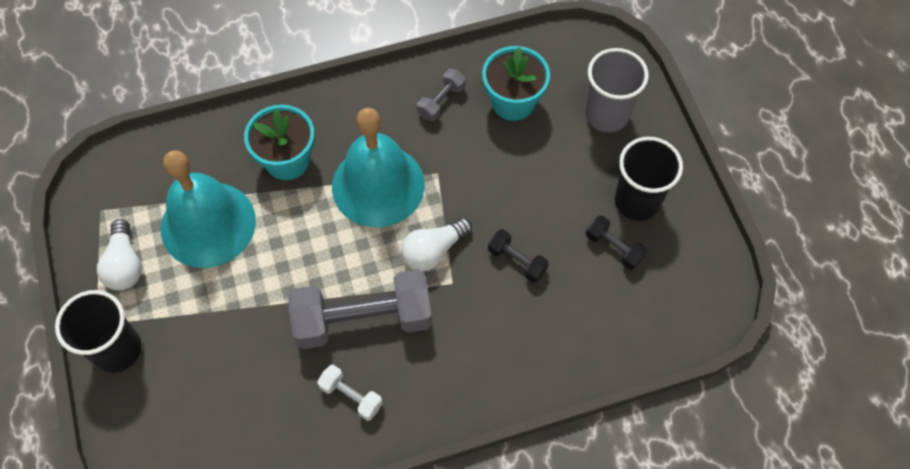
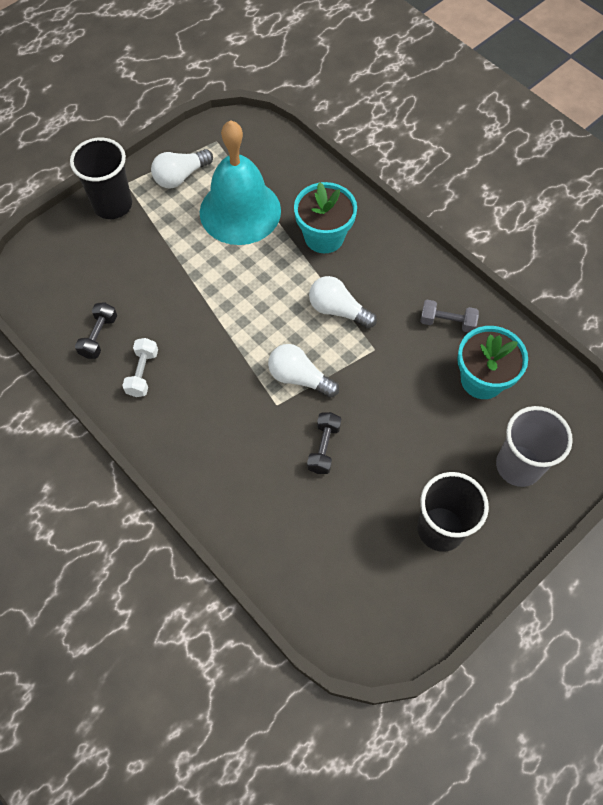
camera: 65 degrees right, 0 degrees up
(363, 319) = (211, 352): grey dumbbell -> none
(378, 185) = (338, 310): turquoise bell -> white light bulb
(614, 248) = (380, 526): black dumbbell -> black dumbbell (99, 336)

